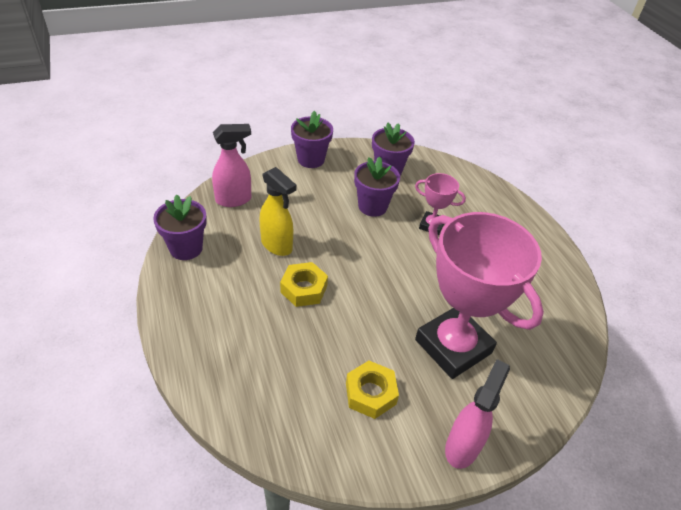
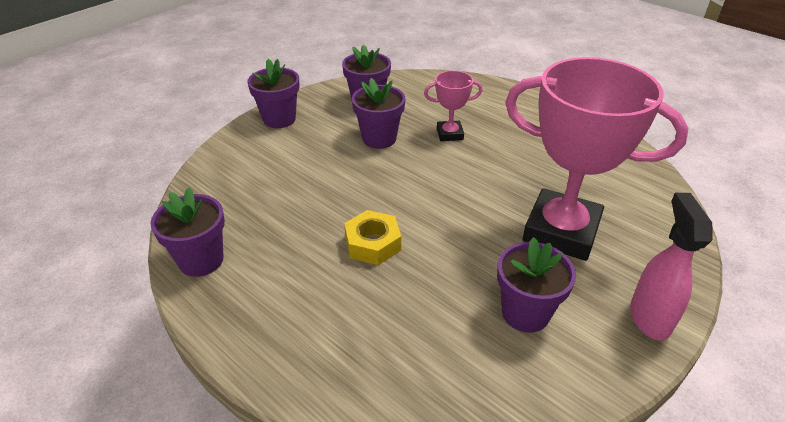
camera: 25 degrees left, 5 degrees down
(234, 200) = (222, 188): pink spray bottle -> none
(277, 245) = (308, 213): yellow spray bottle -> none
(370, 393) = (525, 313): yellow nut -> purple flower pot

